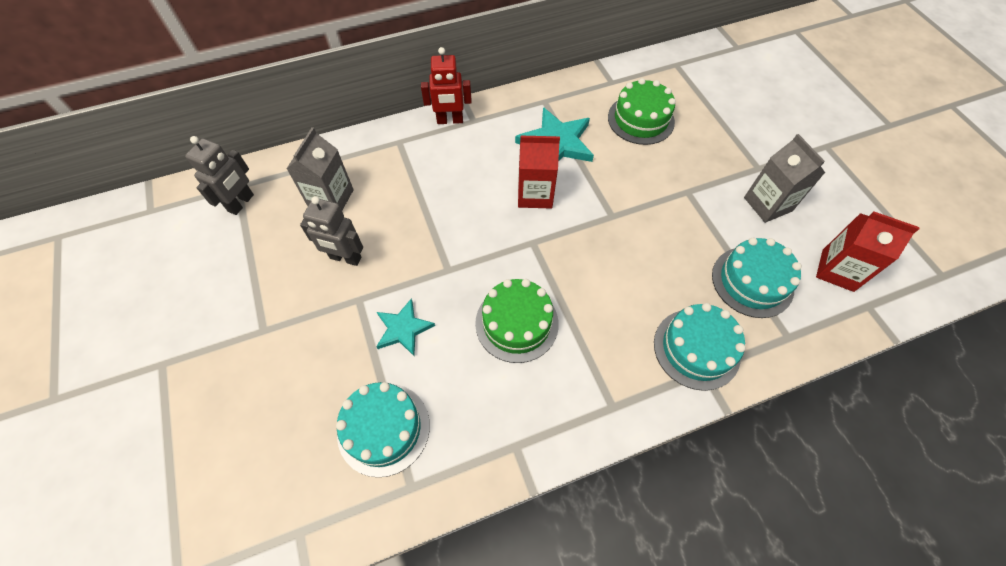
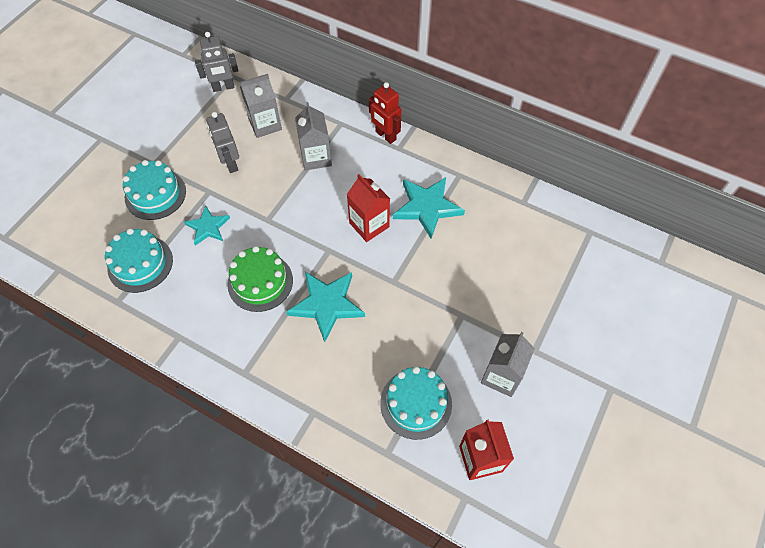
camera: 50 degrees right, 0 degrees up
(417, 184) = (316, 157): none -> grey carton
(592, 283) = (327, 304): none -> turquoise star
(640, 119) = (503, 243): green cake -> none
(696, 348) = (327, 397): turquoise cake -> turquoise cake (155, 194)

